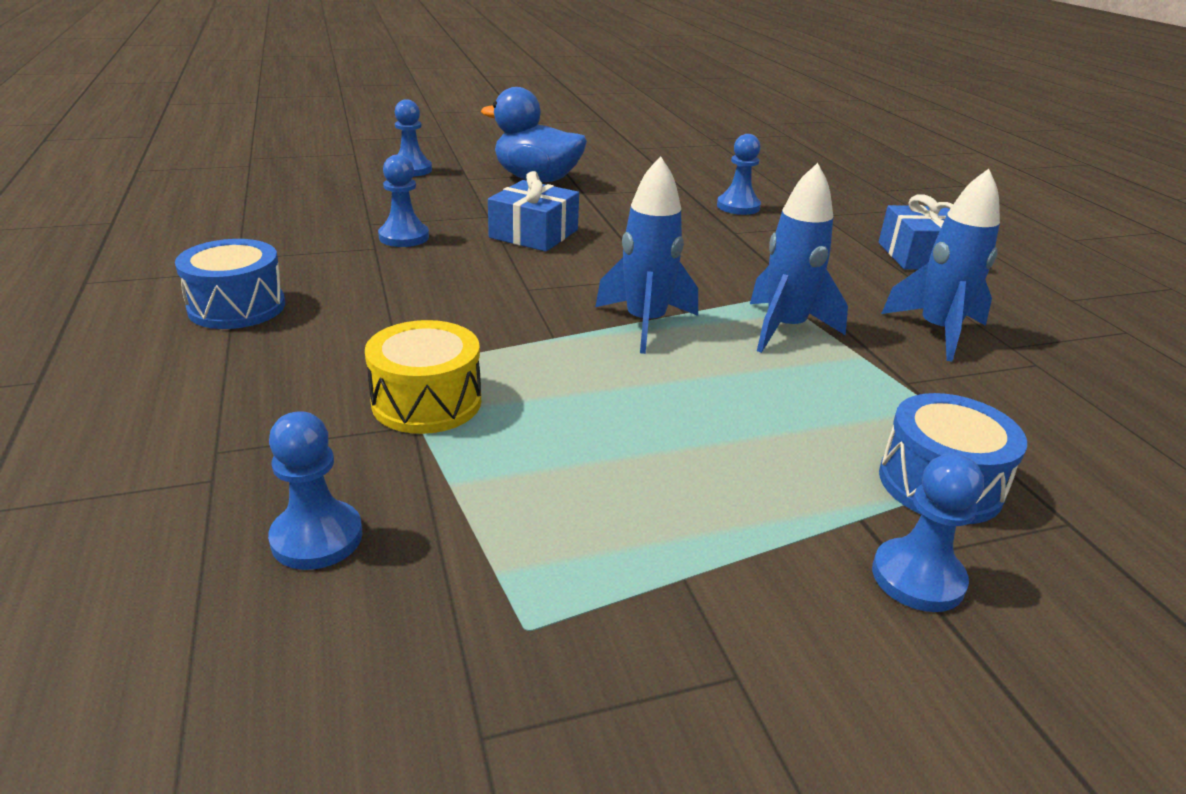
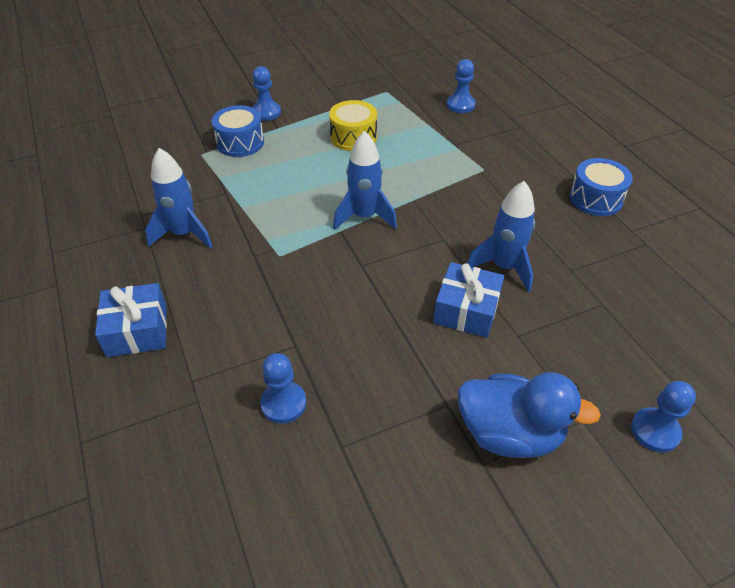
camera: 175 degrees right, 15 degrees up
(404, 237) = (561, 287): blue pawn -> none
(427, 402) = (456, 154): yellow drum -> yellow drum (353, 137)
(784, 329) = (280, 224): blue rocket -> blue rocket (504, 267)

